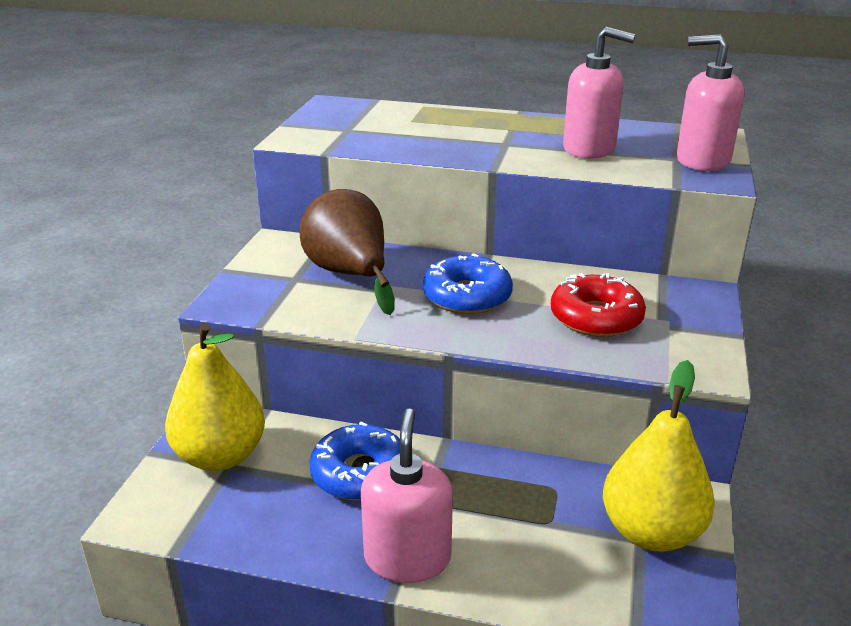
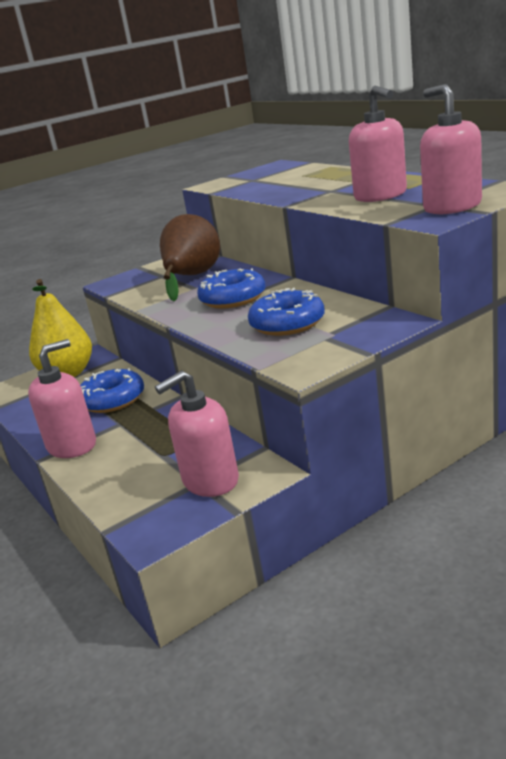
camera: 45 degrees right, 5 degrees down
(596, 317) = (287, 323): red donut -> blue donut
(651, 532) = (210, 480): yellow pear -> pink soap dispenser

